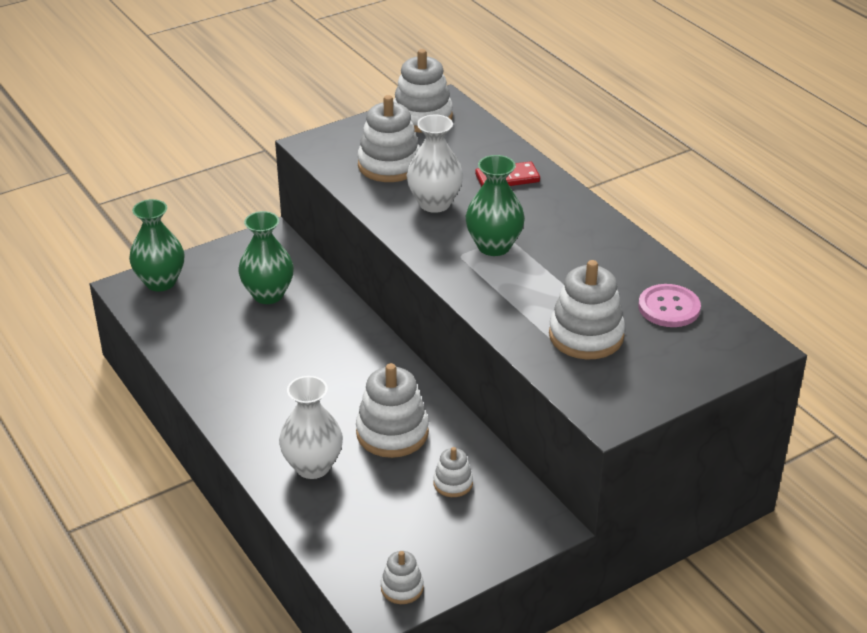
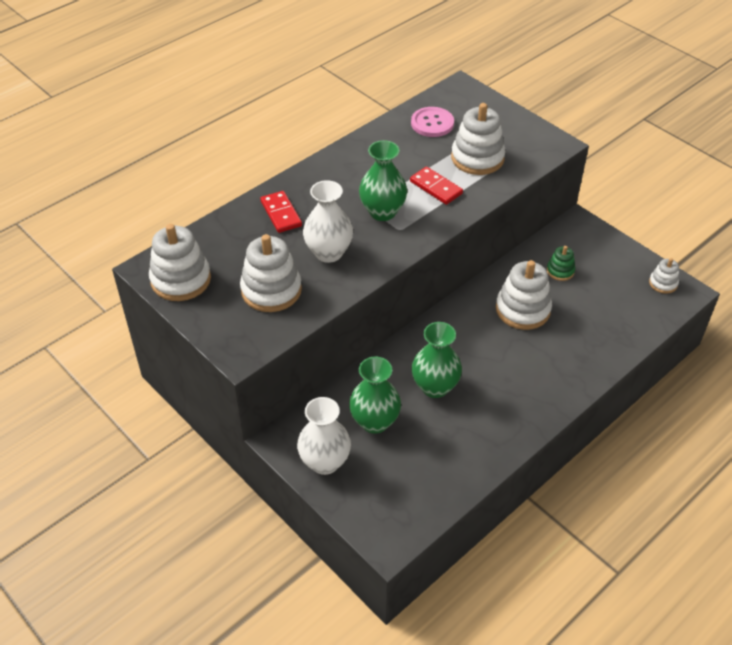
camera: 100 degrees left, 10 degrees up
(160, 282) = (374, 514): green vase -> green vase (435, 387)
(313, 466) = (575, 348): white vase -> white vase (325, 462)
(453, 483) = (560, 271): white stacking toy -> green stacking toy
(530, 292) = (436, 187): none -> red domino

